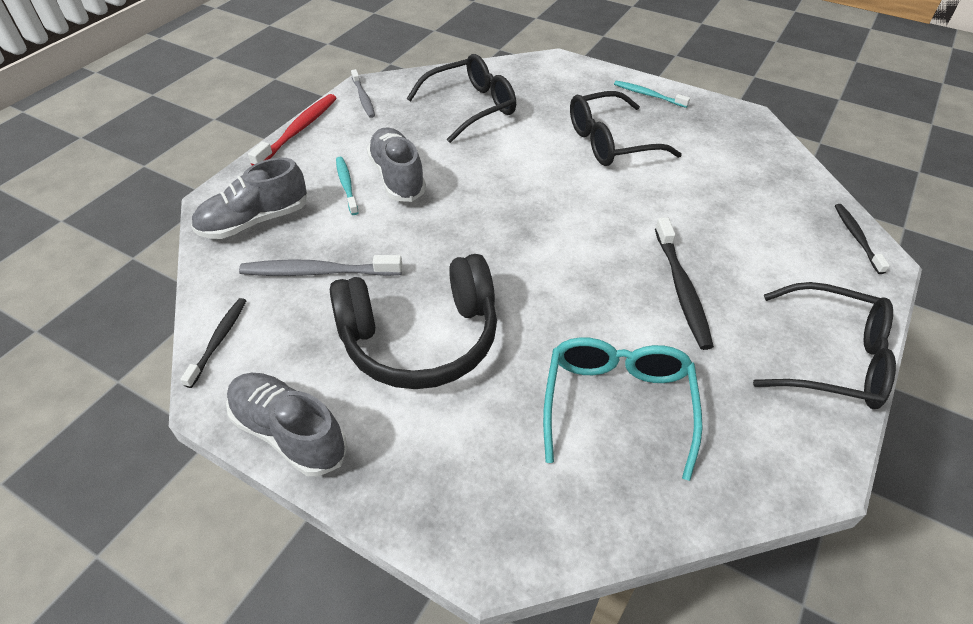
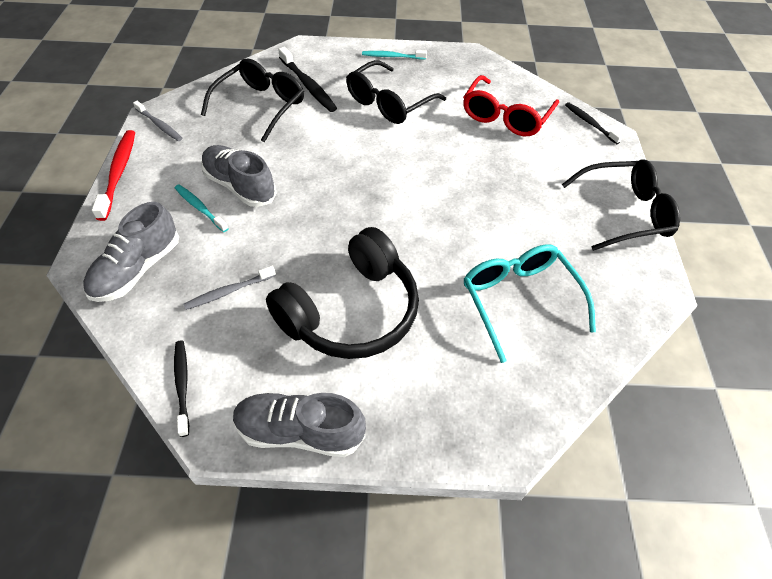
camera: 30 degrees left, 5 degrees up
(318, 272) = (229, 291): grey toothbrush -> grey toothbrush, size x0.64
(681, 289) = (507, 199): black toothbrush -> black toothbrush (308, 85)
(744, 197) = (505, 117): none -> red glasses

